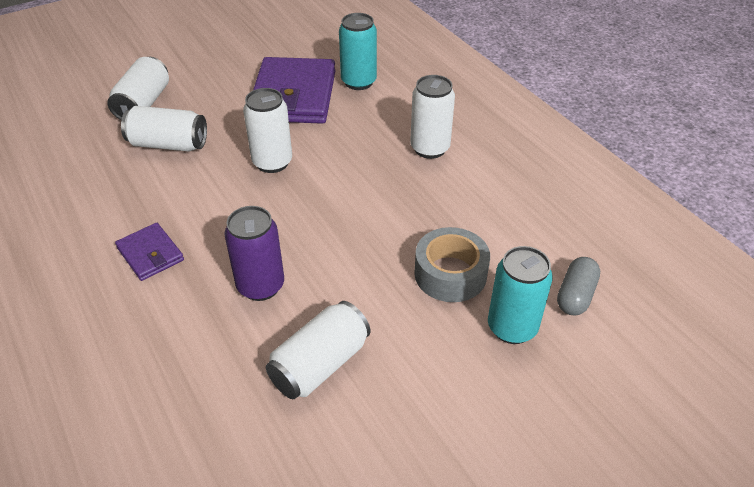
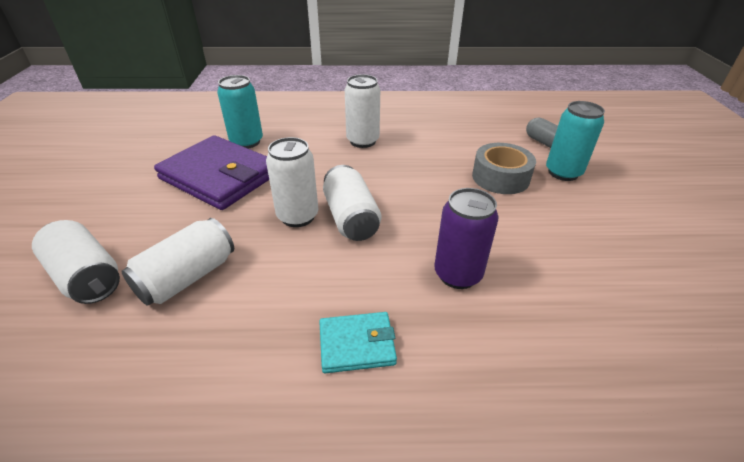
camera: 60 degrees left, 5 degrees down
(150, 254) = (357, 344): purple wallet -> turquoise wallet
(320, 364) = (568, 268): white can -> white can (351, 218)

